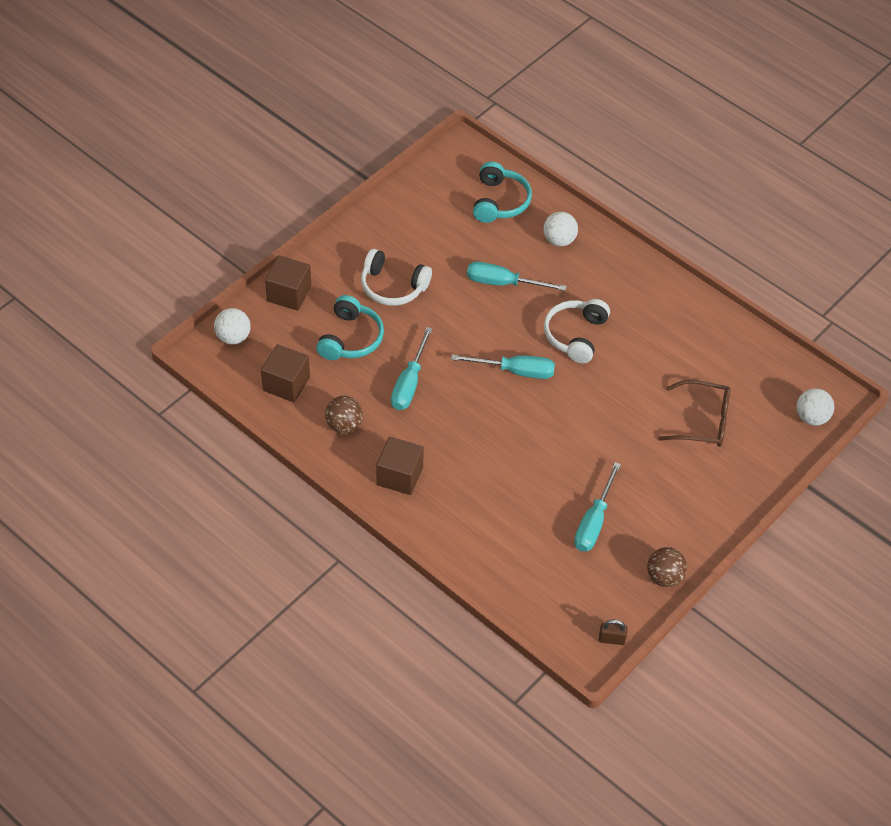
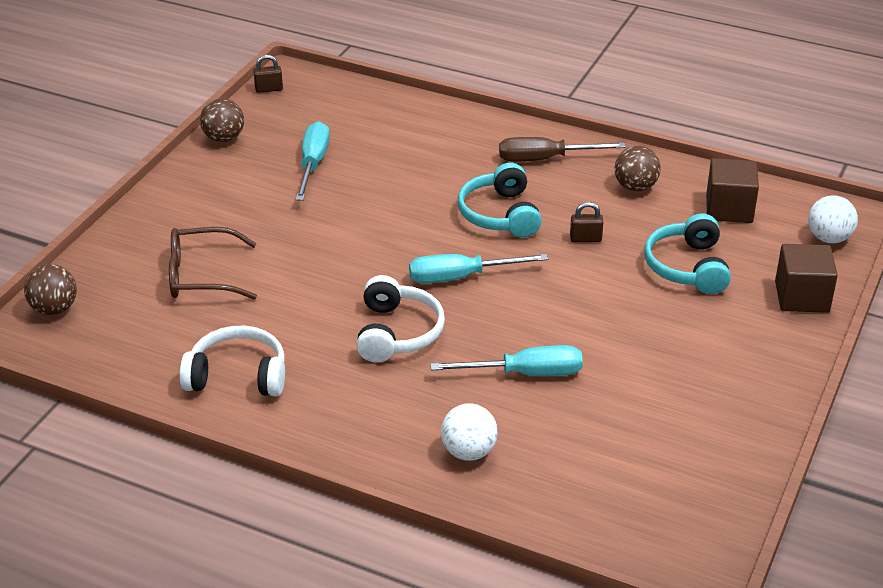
camera: 165 degrees right, 15 degrees down
(393, 286) = (674, 335): white headphones -> white headphones (238, 376)
(399, 476) = (545, 159): brown cube -> brown screwdriver
(409, 383) = (585, 239): turquoise screwdriver -> brown padlock
(499, 201) = (588, 489): turquoise headphones -> turquoise headphones (500, 214)
(811, 417) = (54, 309): white ball -> brown ball

